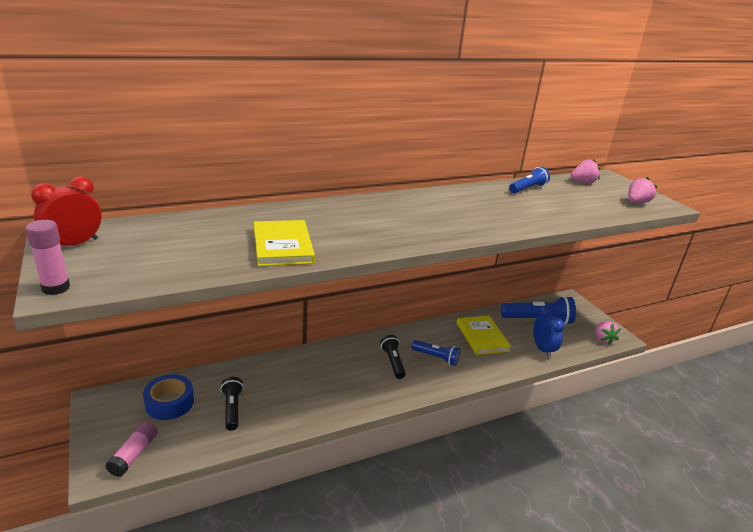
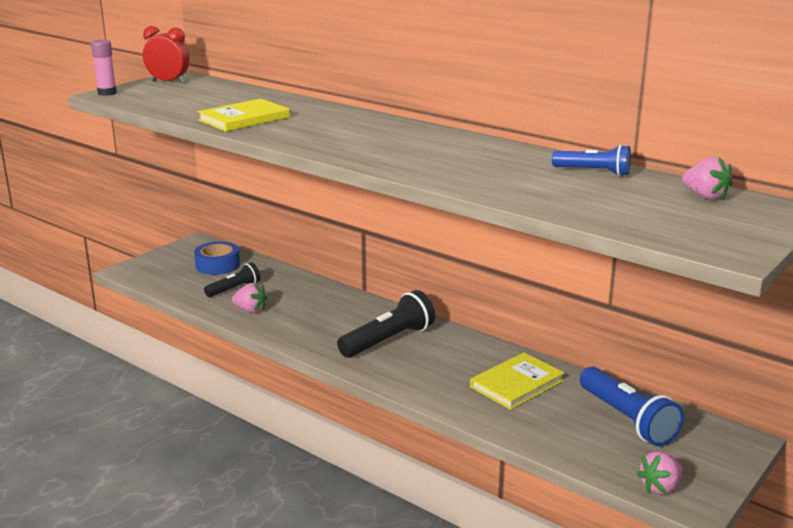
camera: 65 degrees right, 5 degrees down
(134, 454) = (152, 274): pink glue stick -> none
(393, 362) = (389, 340): black flashlight -> black flashlight, size x1.66
(436, 358) = (430, 363): blue flashlight -> none
(542, 349) = (551, 435): blue clock -> none
(636, 202) = (691, 232): pink strawberry -> pink strawberry (250, 310)

